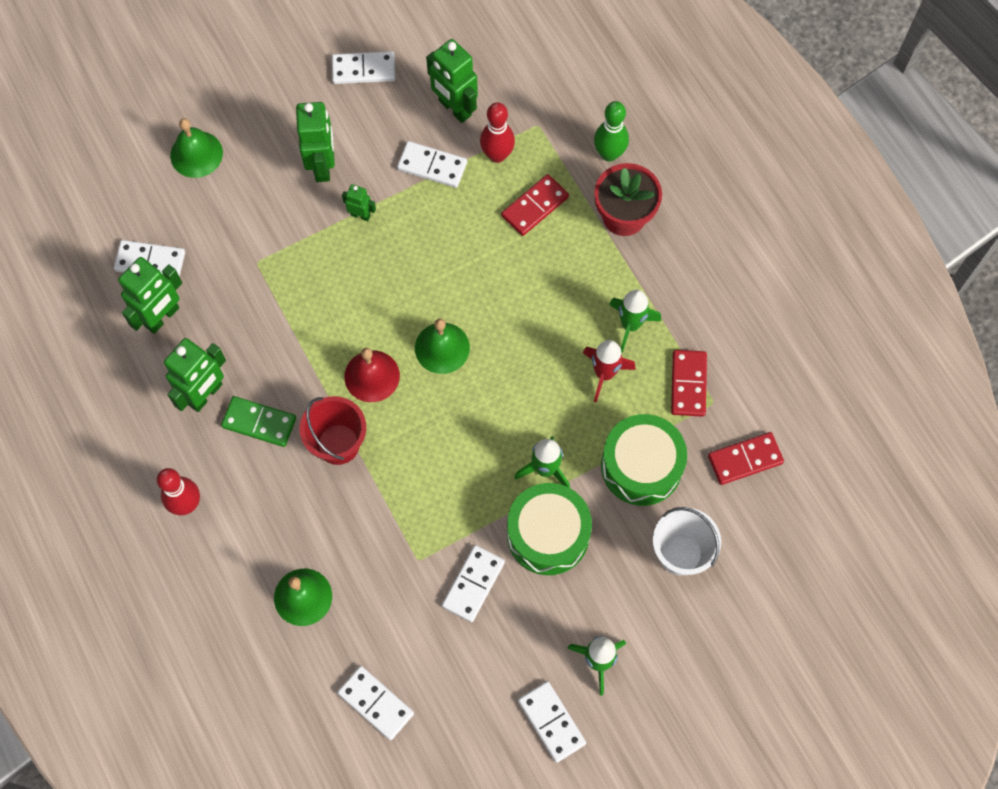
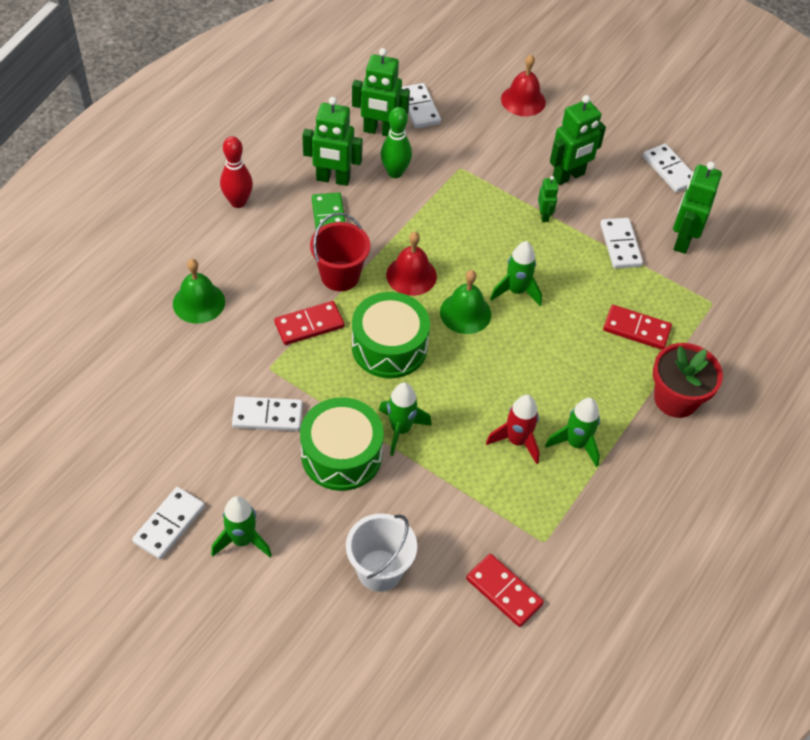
camera: 60 degrees right, 15 degrees down
(196, 154) = (523, 100): green bell -> red bell
(376, 703) = (130, 386): white domino -> none
(439, 289) = (516, 291): none -> green rocket
(497, 155) = (663, 285): red bowling pin -> none
(609, 154) = (726, 365): green bowling pin -> green bowling pin (395, 172)
(641, 466) = (446, 504): green drum -> green drum (389, 346)
(688, 384) = (549, 513): red domino -> red domino (309, 325)

